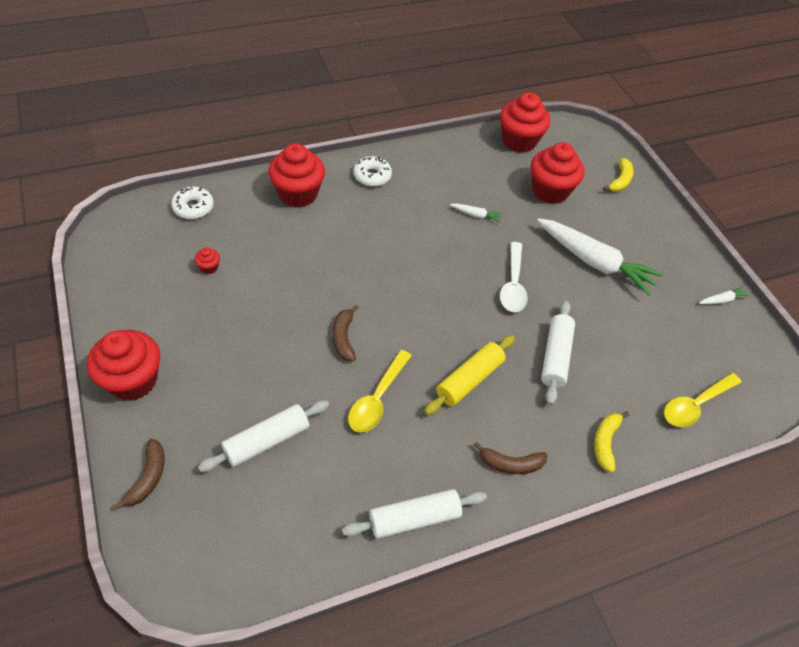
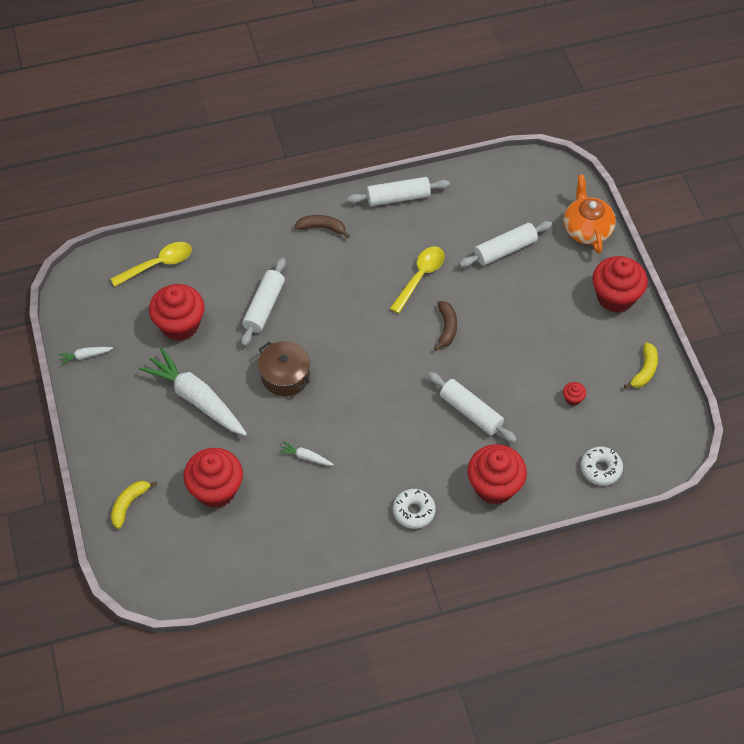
camera: 170 degrees left, 5 degrees up
(148, 477) = (587, 229): brown banana -> orange teapot
(318, 254) = (470, 412): none -> white rolling pin
(469, 380) = (342, 289): yellow rolling pin -> none
(513, 284) = (285, 376): white spoon -> brown pot
(519, 141) = (232, 567): red cupcake -> red cupcake (180, 325)
(605, 442) = (244, 240): yellow banana -> yellow banana (644, 370)

